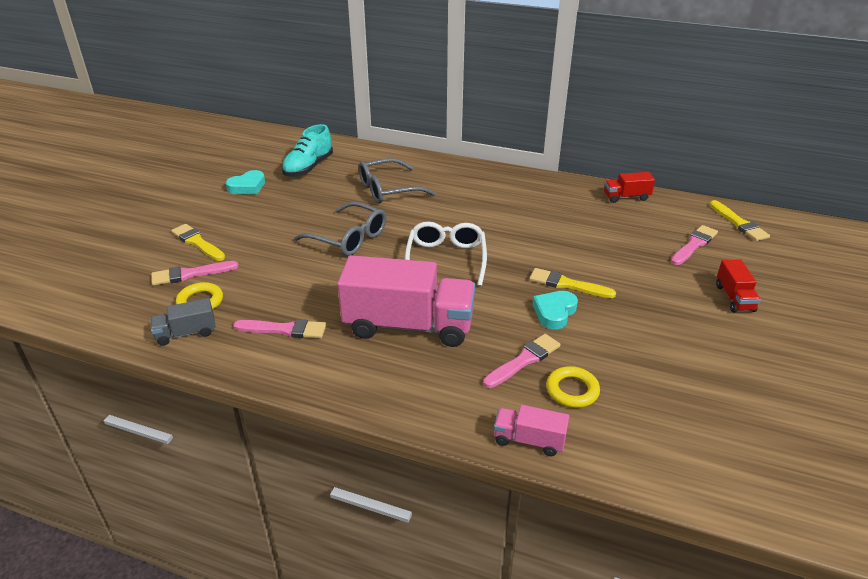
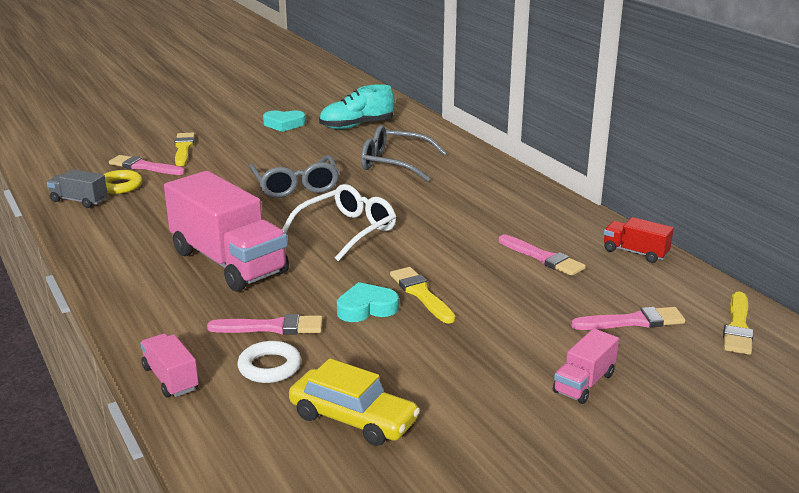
camera: 40 degrees right, 10 degrees down
(284, 329) = (140, 225): pink brush -> pink brush (543, 258)
(572, 390) = (269, 367): yellow ring -> white ring
(674, 395) = (353, 419): none -> yellow car
(734, 298) = (584, 383): red truck -> pink truck

